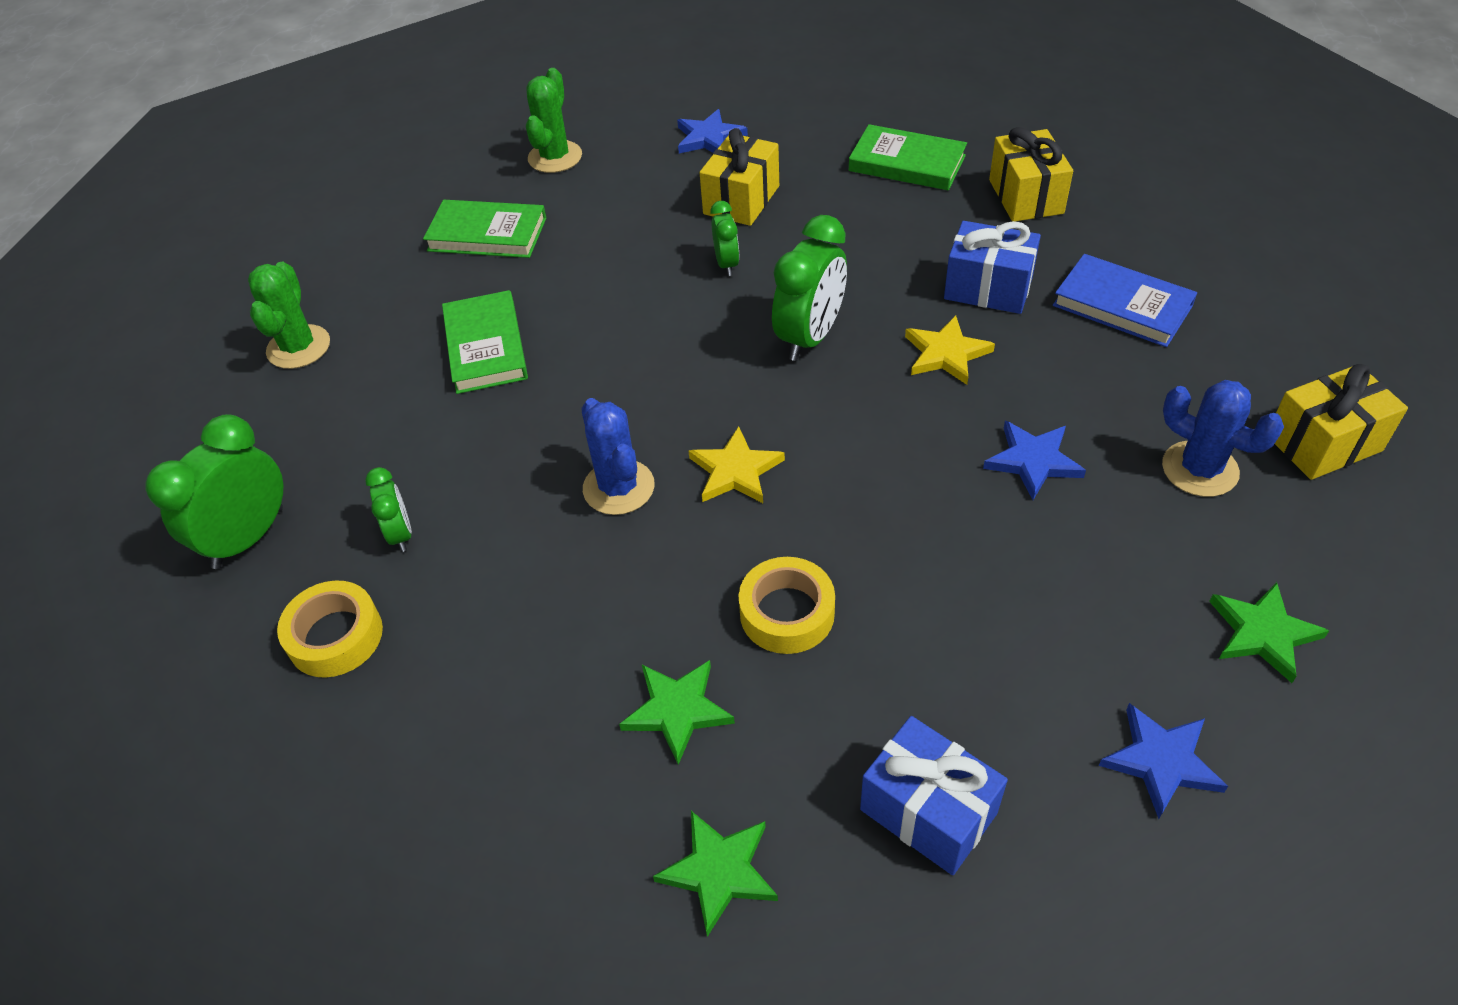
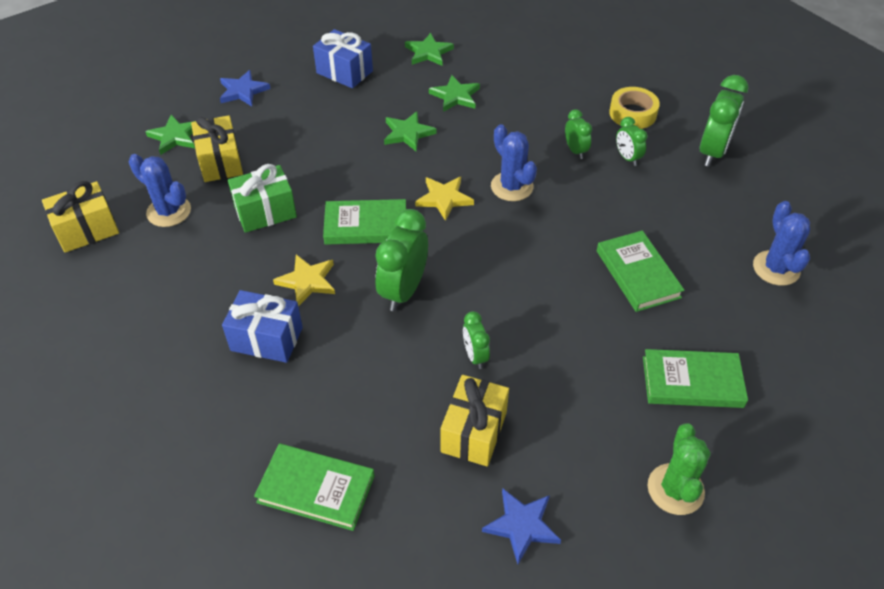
camera: 170 degrees right, 0 degrees up
(298, 347) = (776, 268): green cactus -> blue cactus
(483, 554) = (575, 150): none -> green clock
(787, 613) = (408, 133): yellow tape -> green star
(865, 430) = (366, 226): none -> green book
(1026, 196) = (211, 444): yellow gift -> yellow gift (220, 162)
(1033, 461) = (265, 212): blue star -> green gift
(1122, 305) = (169, 327): blue book -> none

